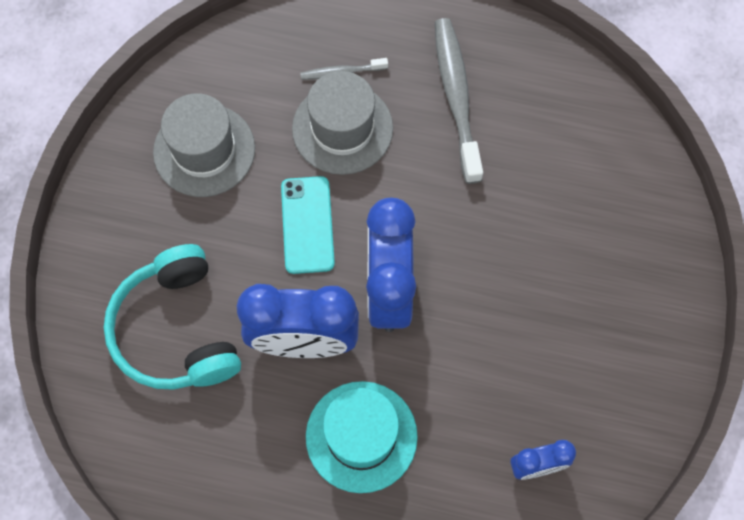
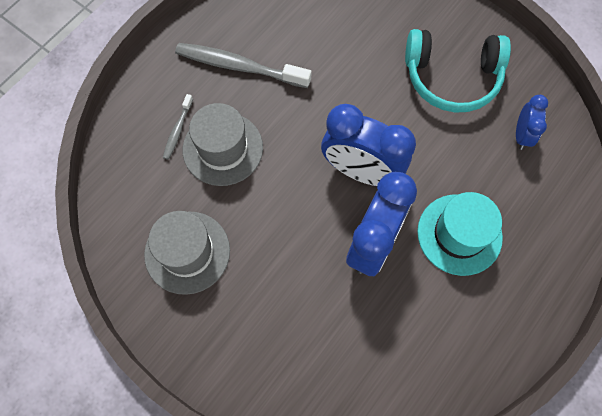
camera: 65 degrees left, 0 degrees up
(176, 330) = (324, 331): turquoise headphones -> turquoise headphones (452, 77)
(307, 225) = (285, 204): turquoise phone -> none

